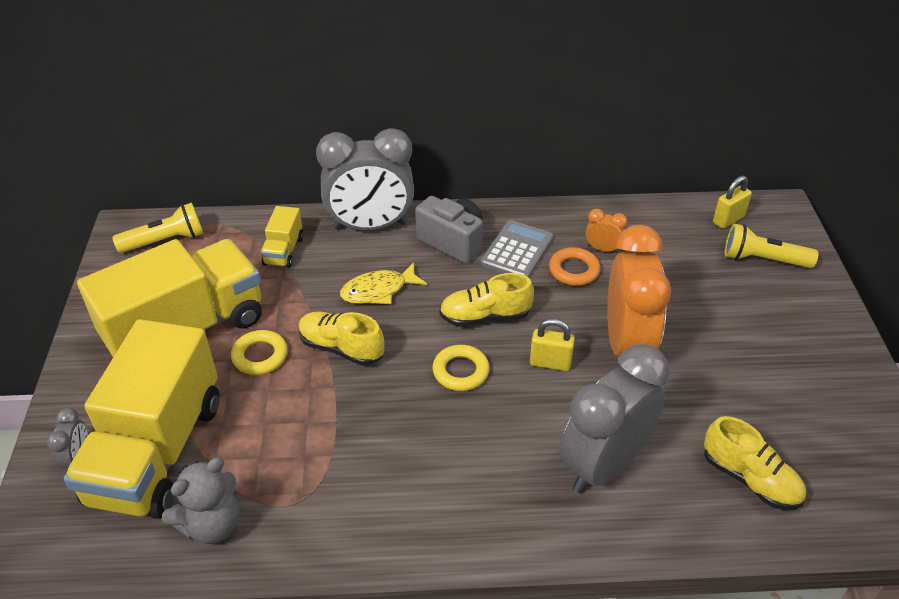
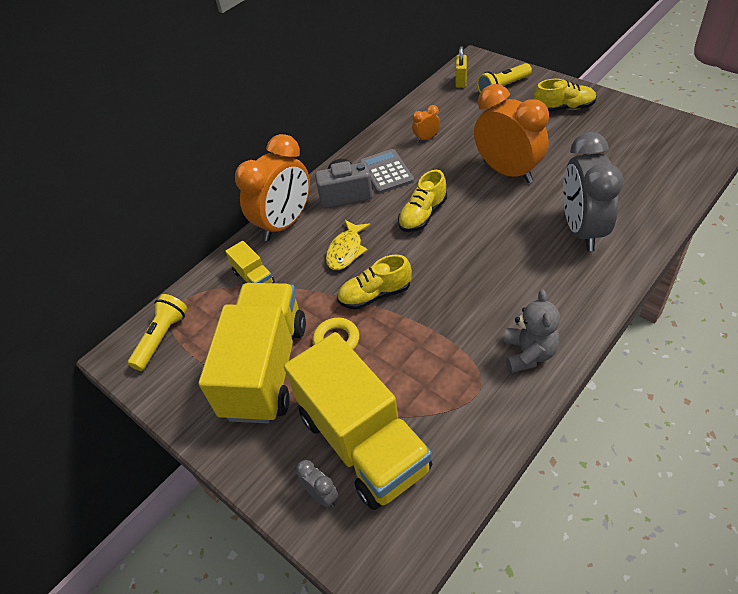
camera: 40 degrees left, 5 degrees up
(212, 525) = (457, 441): grey teddy bear -> grey teddy bear (529, 353)
(370, 226) = (285, 224): grey clock -> orange clock
(460, 371) = (454, 250): yellow ring -> none
(550, 363) = (488, 209): yellow padlock -> none
(574, 270) = (429, 158): orange ring -> none
(750, 479) = (642, 182): yellow shoe -> yellow shoe (563, 108)

